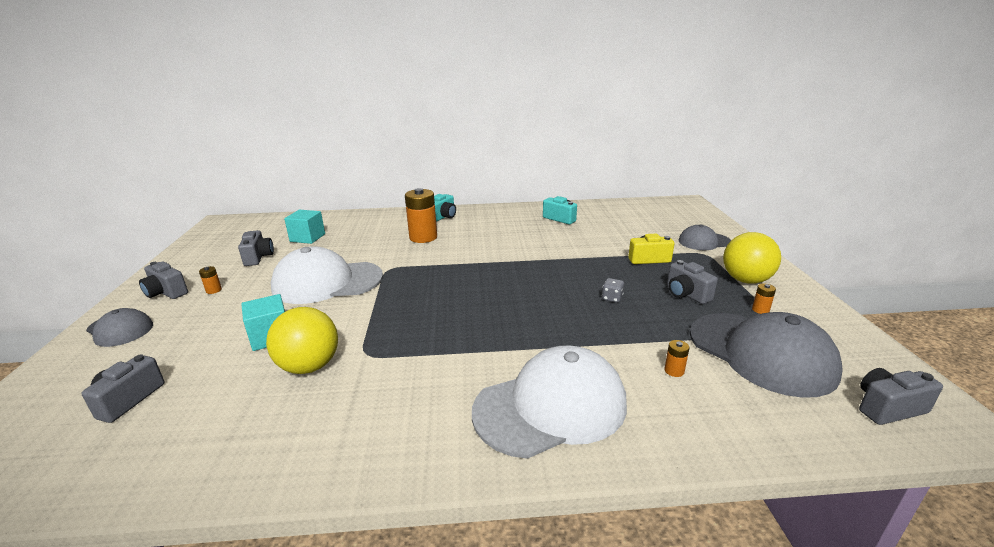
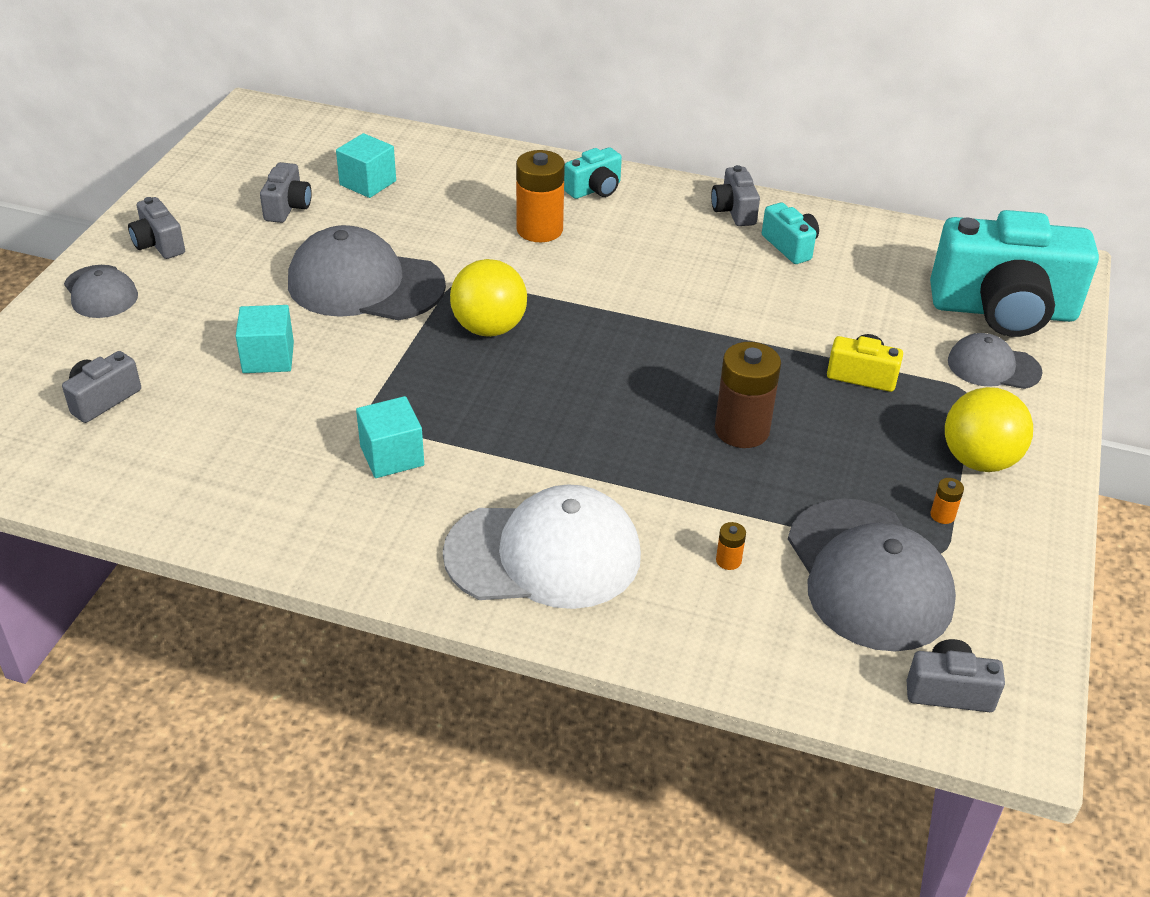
camera: 20 degrees right, 15 degrees up
(213, 290) = (217, 257): orange battery -> none
(309, 366) = (299, 415): yellow ball -> yellow ball (489, 328)
(327, 282) = (365, 284): white cap -> grey cap
(395, 373) = (392, 456): none -> turquoise cube
(612, 298) = (742, 430): grey dice -> brown battery
(682, 221) = (1003, 311): none -> turquoise camera
(686, 294) = (858, 456): grey camera -> grey camera (734, 211)

